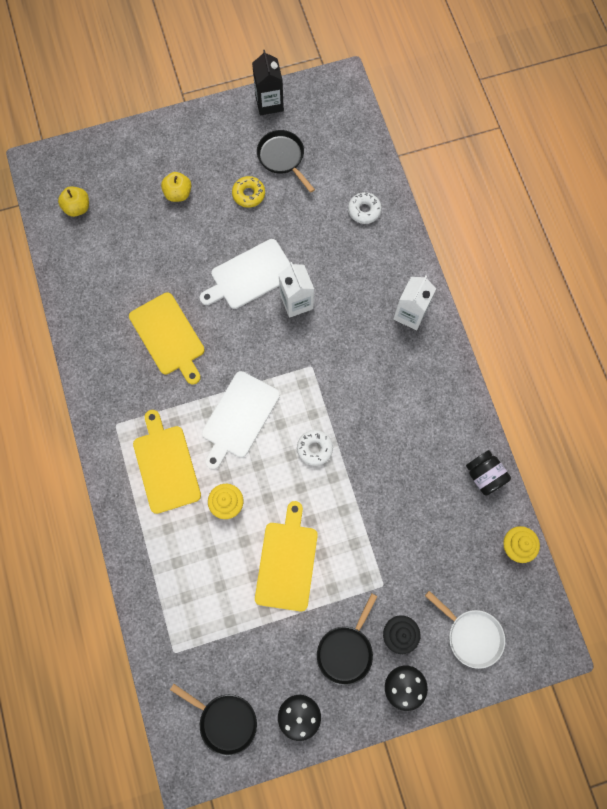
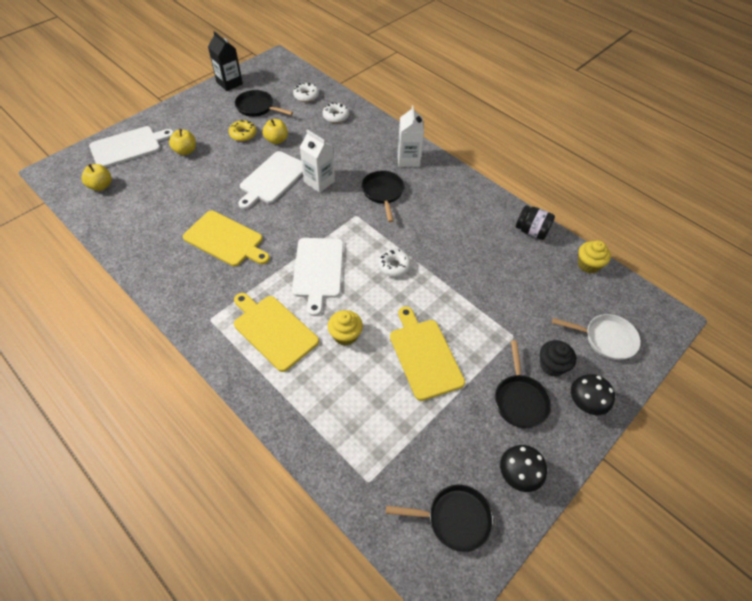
camera: 30 degrees left, 20 degrees down
(123, 161) = (128, 146): none -> white cutting board
(280, 219) = (276, 140): none -> yellow apple
(347, 162) = (306, 96): none -> white donut
(356, 349) = (383, 193): none -> black pan

